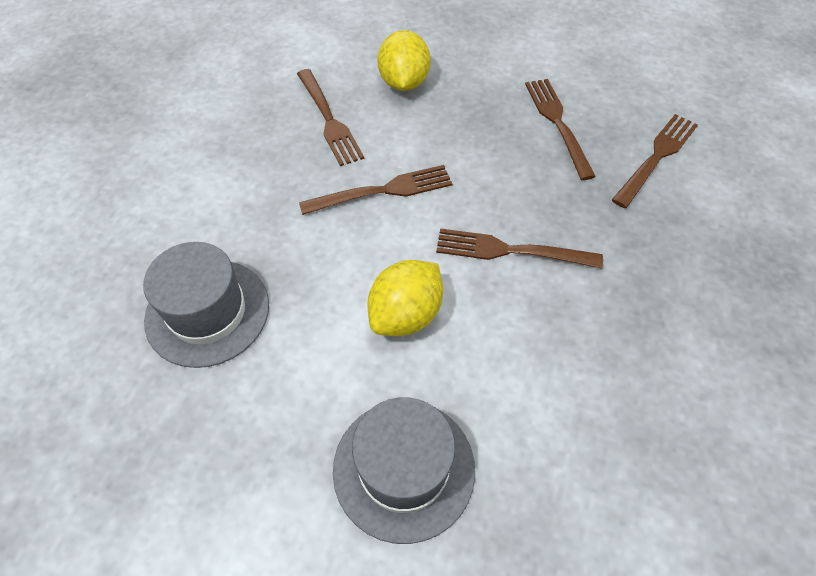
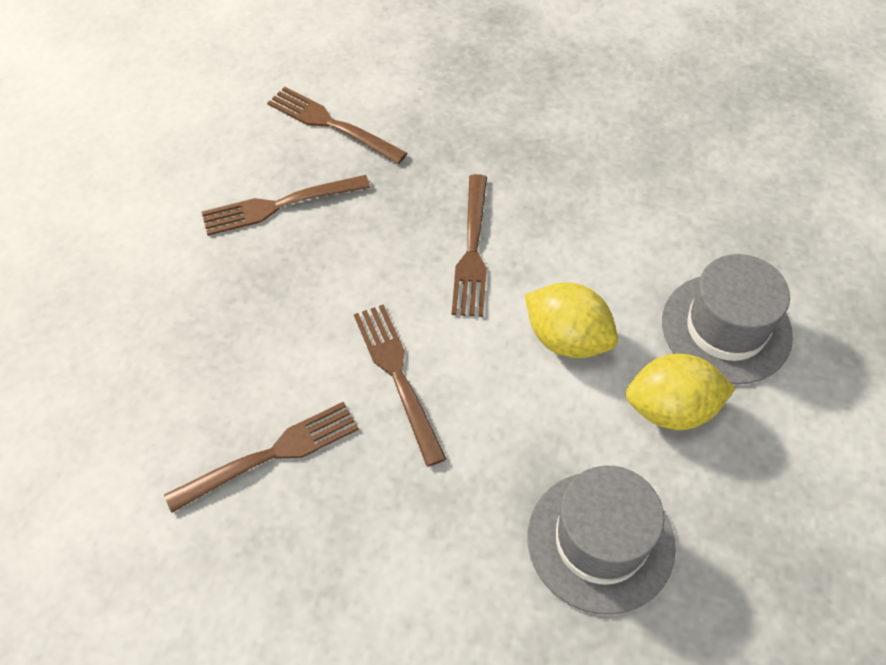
camera: 95 degrees left, 0 degrees up
(404, 82) = (197, 369): yellow lemon -> yellow lemon (671, 409)

